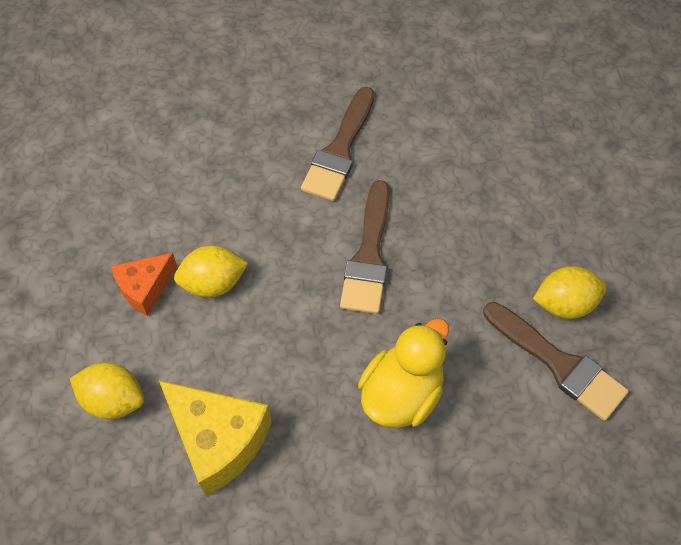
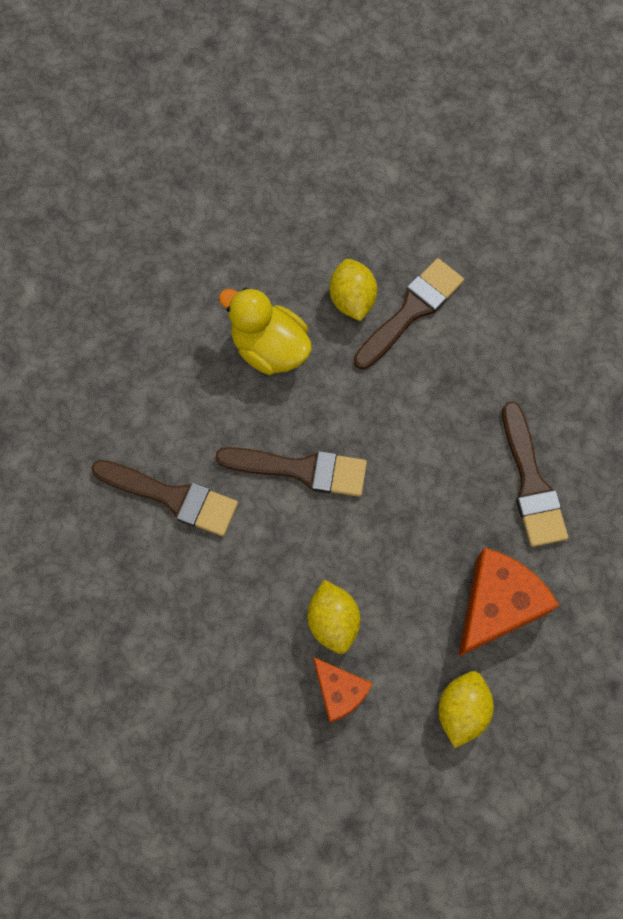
camera: 90 degrees left, 10 degrees up
(218, 440) = (497, 605): yellow cheese -> orange cheese
(356, 486) = (531, 483): none -> brown brush
(401, 393) = (444, 443): yellow duck -> yellow duck (269, 348)

